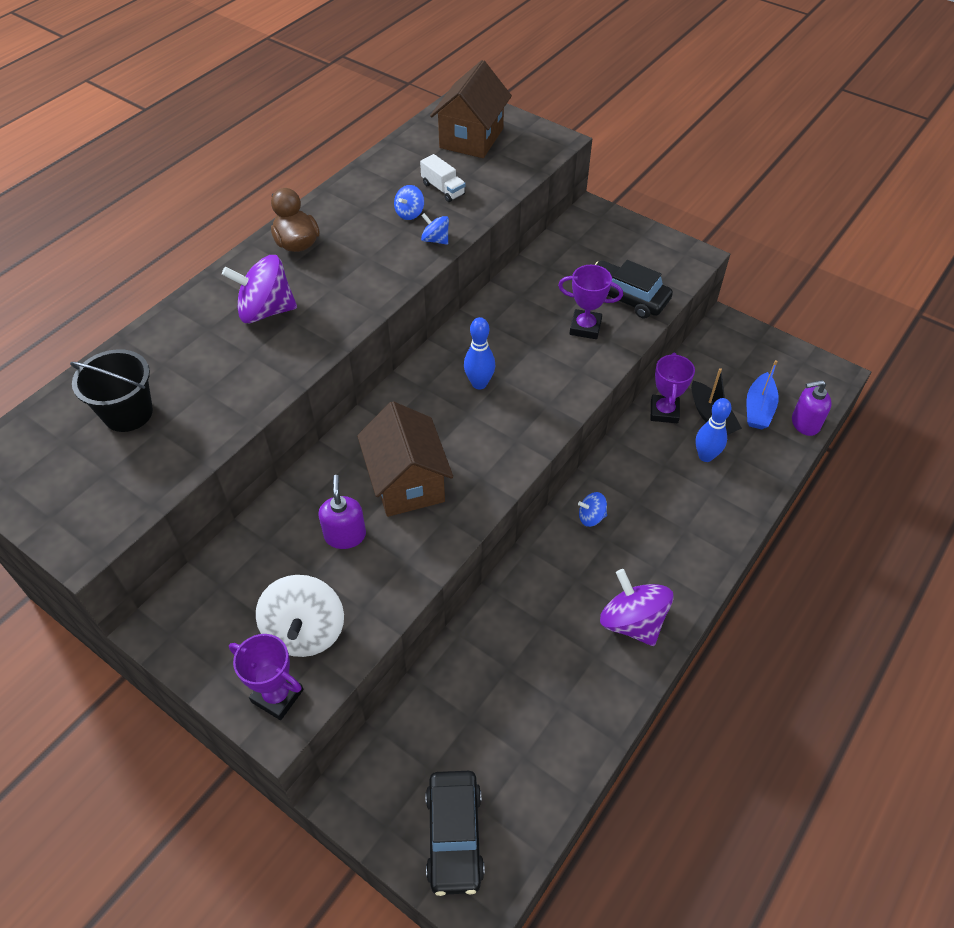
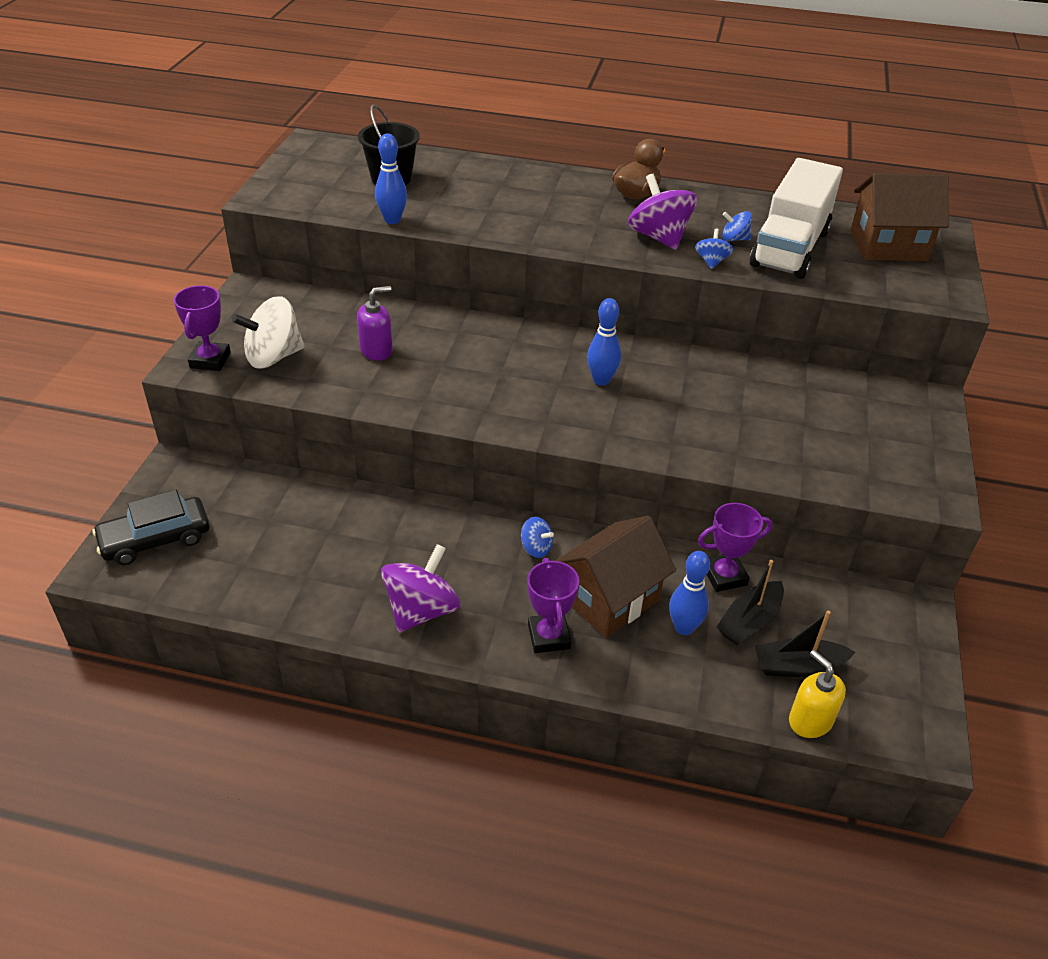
camera: 65 degrees right, 10 degrees down
(218, 436) = (392, 220): none -> blue bowling pin
(266, 311) = (542, 203): purple spinning top -> purple spinning top (659, 237)
(407, 482) = (452, 368): brown house -> brown house (610, 599)
(443, 189) = (790, 248): white truck -> white truck, size x2.36
(585, 327) = (739, 433): purple trophy -> purple trophy (548, 637)
(591, 517) = (536, 548): blue spinning top -> blue spinning top turned 150 degrees clockwise
(626, 297) = (815, 454): black car -> none
(758, 409) = (798, 666): blue boat -> black boat
(805, 423) = (810, 721): purple soap dispenser -> yellow soap dispenser

